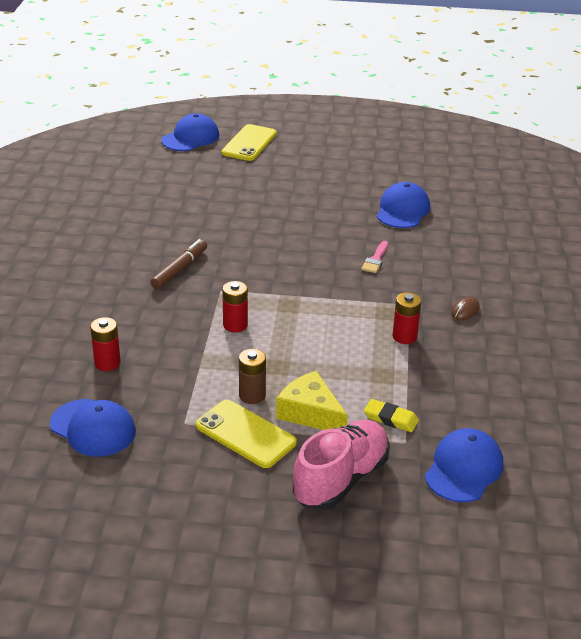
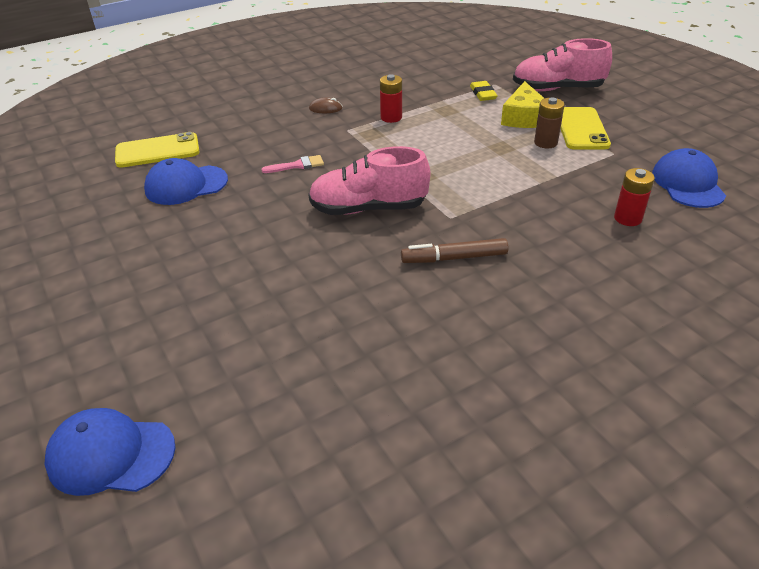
camera: 125 degrees left, 5 degrees up
(235, 325) = (485, 186): red battery -> none
(249, 143) = (89, 374): yellow phone -> yellow phone (157, 151)
(277, 264) = (368, 208): none -> pink shoe
(464, 469) = (487, 64): blue cap -> none

